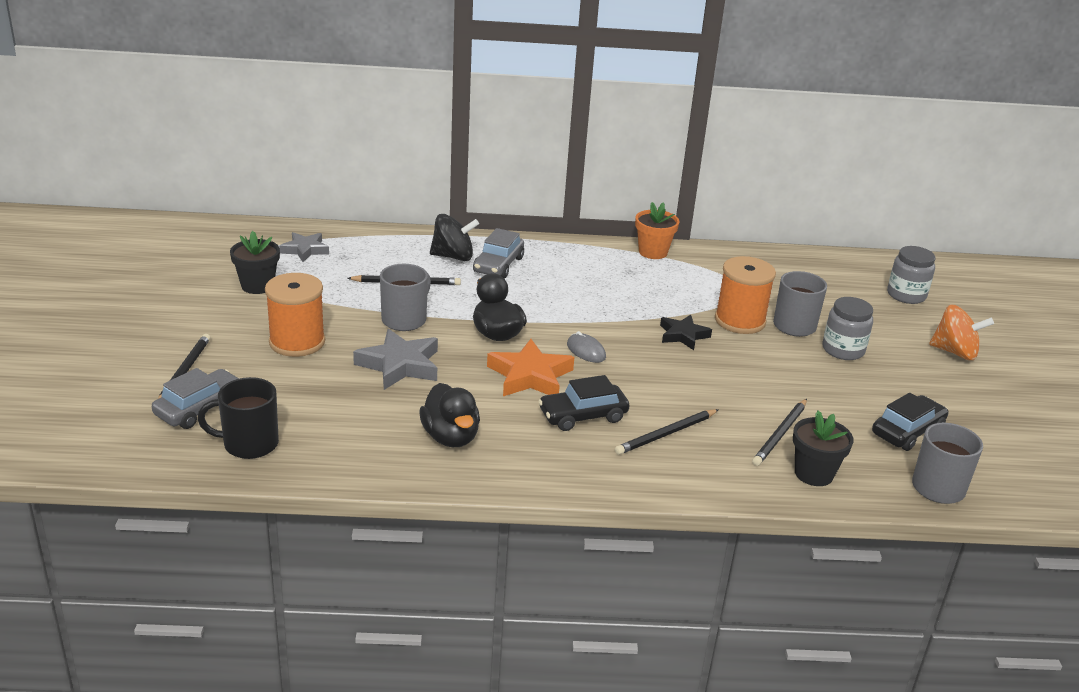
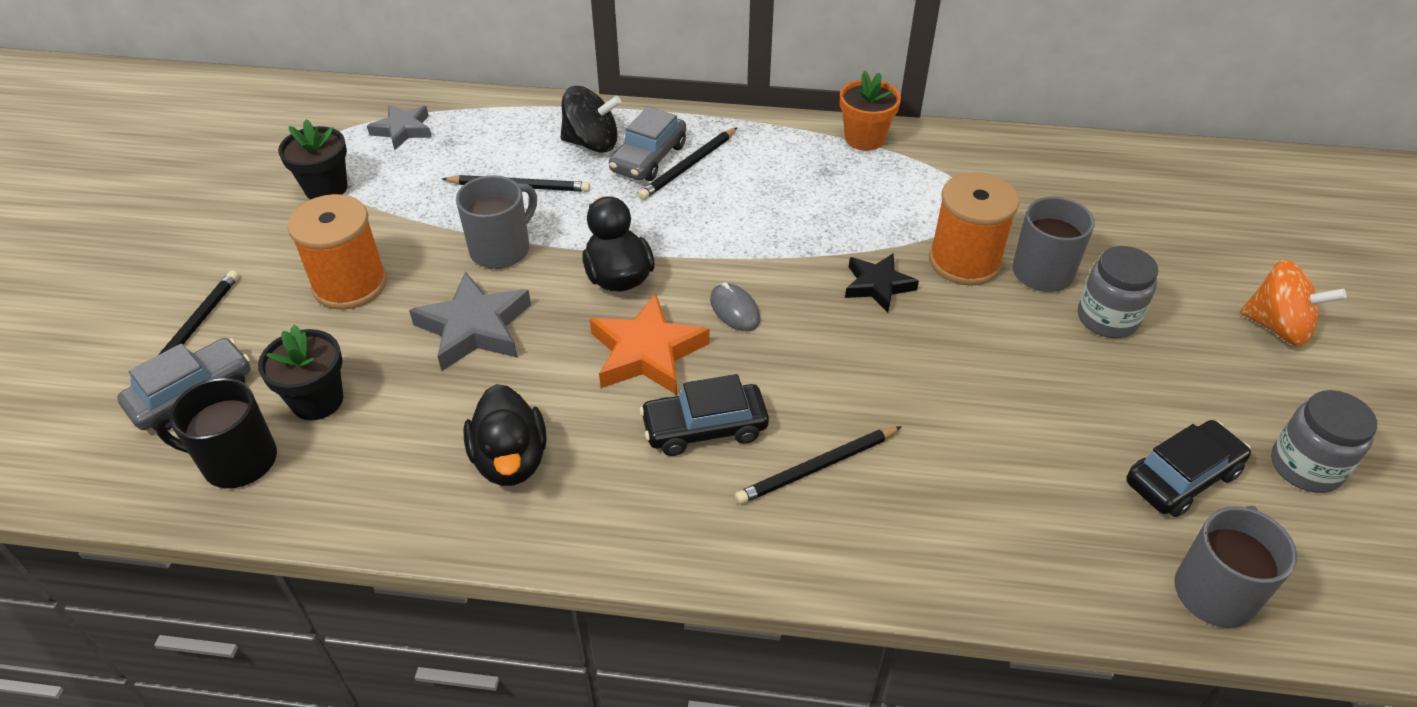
camera: 10 degrees right, 15 degrees up
(780, 434) = (986, 475): black pencil -> black pencil (688, 166)
(813, 474) = (1024, 554): black flower pot -> black flower pot (317, 400)
(906, 295) = (1218, 220): grey jar -> grey jar (1305, 467)

